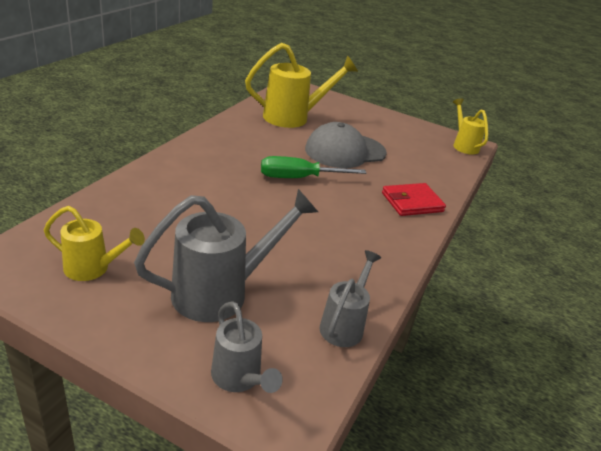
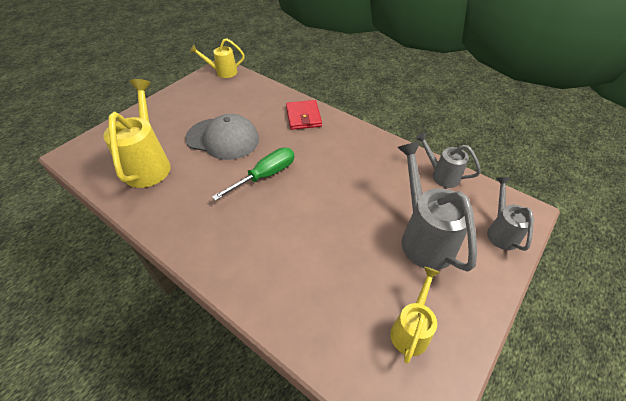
camera: 75 degrees left, 15 degrees up
(239, 379) = (501, 231): grey watering can -> grey watering can turned 75 degrees counterclockwise
(298, 178) = (266, 175): green screwdriver -> green screwdriver turned 135 degrees counterclockwise
(345, 151) = (223, 139): grey cap -> grey cap turned 60 degrees counterclockwise

